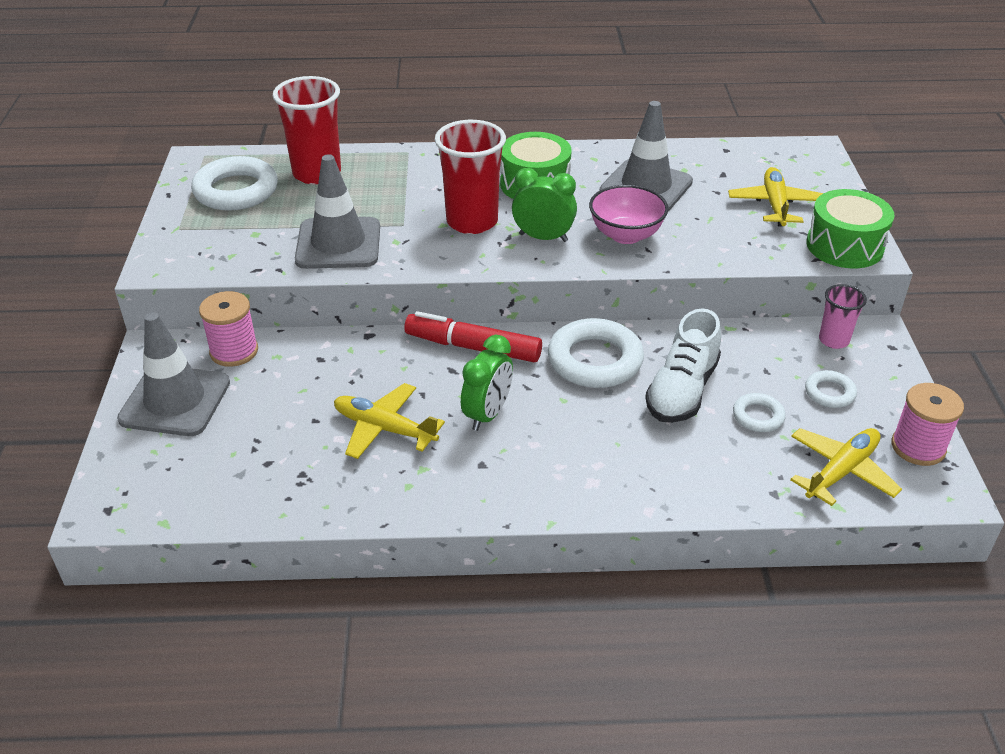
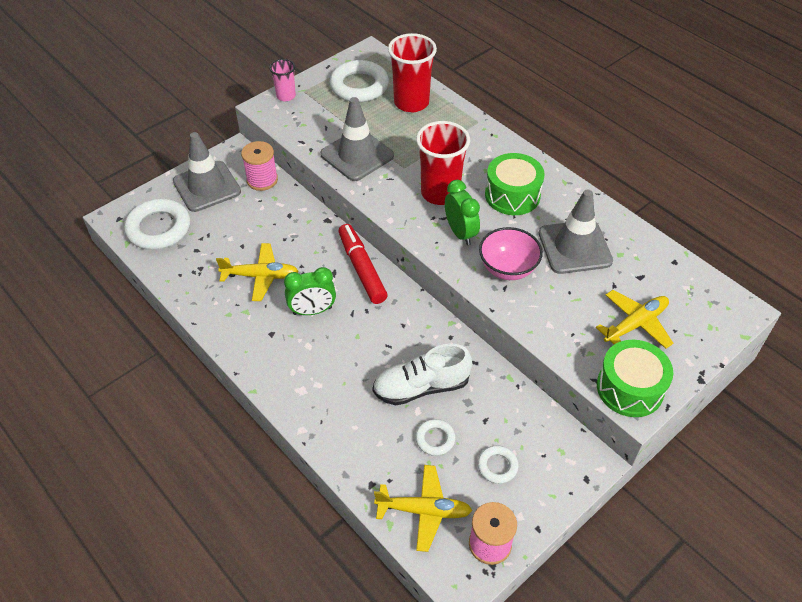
camera: 50 degrees right, 10 degrees up
(384, 428) = (261, 276): yellow plane -> yellow plane turned 105 degrees clockwise
(595, 360) = (407, 329): white ring -> white ring (159, 228)
(833, 340) = (557, 441): pink cup -> pink cup (286, 96)

